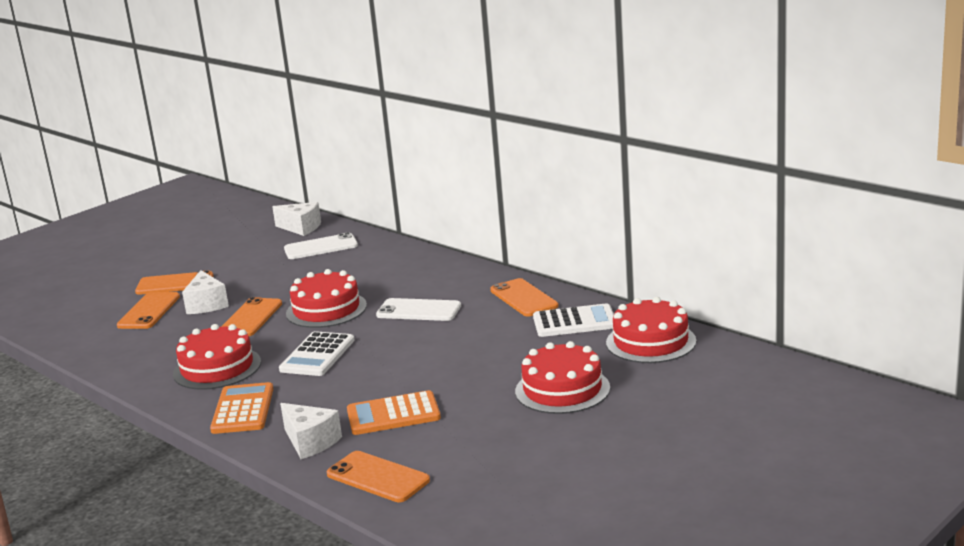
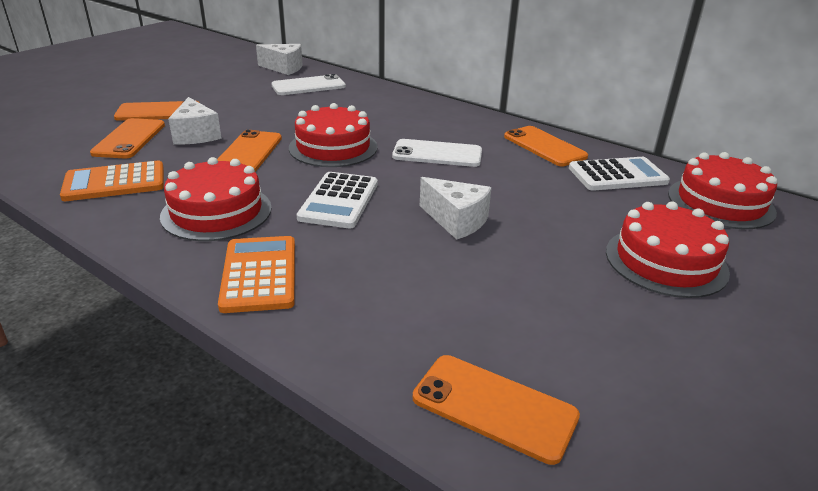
camera: 10 degrees left, 10 degrees up
(310, 442) = (368, 333): white cheese -> white cheese (456, 220)
(393, 414) = (468, 290): orange calculator -> orange calculator (115, 182)

